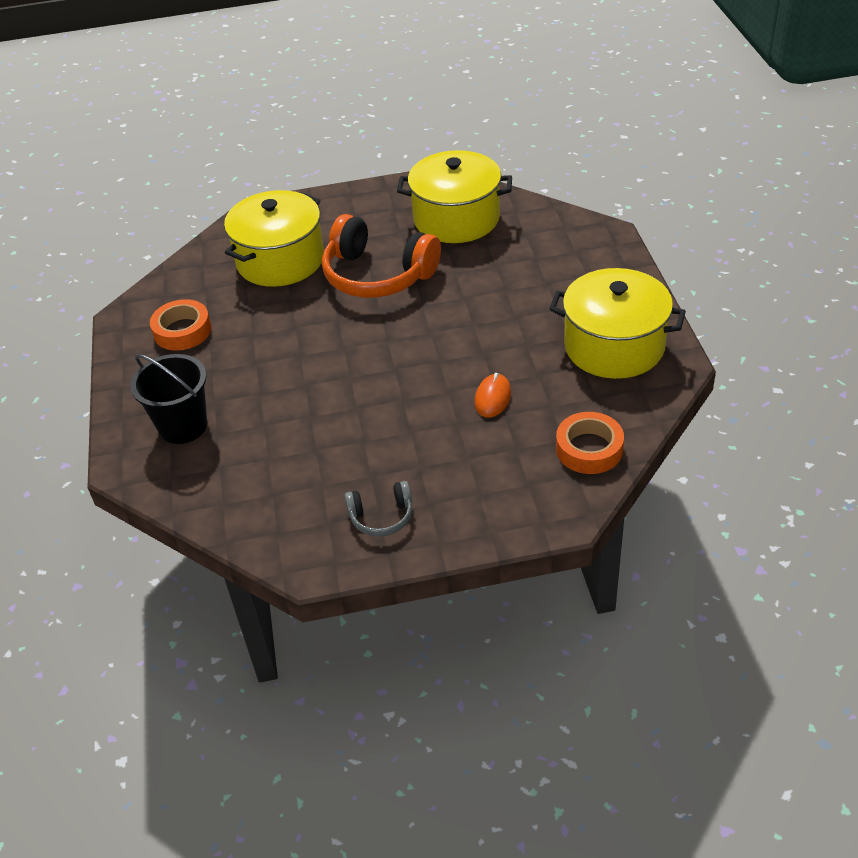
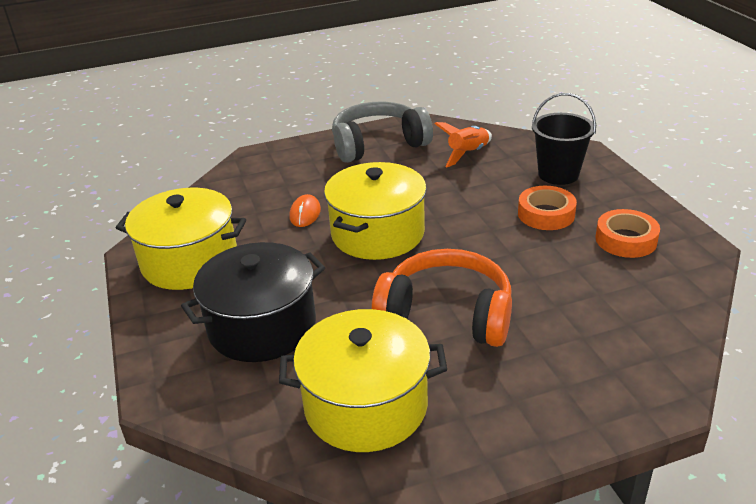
camera: 170 degrees right, 10 degrees down
(269, 478) = (467, 154): none -> orange rocket
(280, 260) = (577, 324): yellow pot -> yellow pot (377, 233)
(381, 517) = (378, 144): grey headphones -> grey headphones, size x2.06
(534, 277) = (262, 326): none -> black pot
(589, 449) = (229, 189): orange tape -> orange tape (546, 214)

